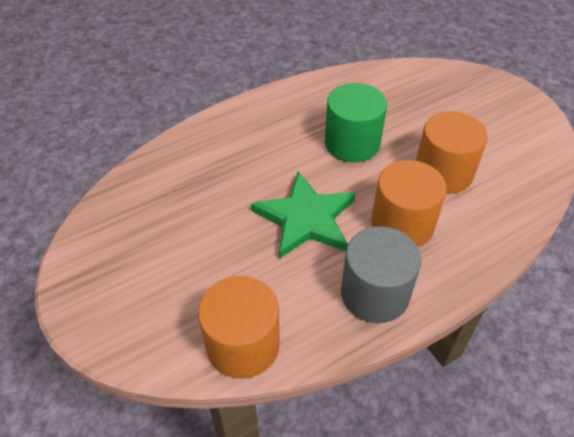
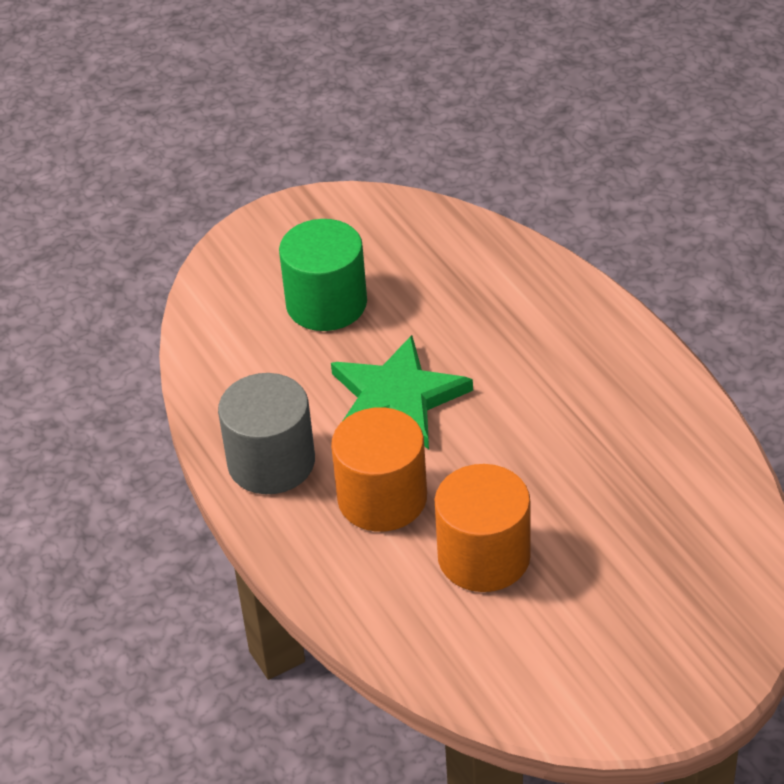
camera: 95 degrees right, 5 degrees down
(243, 344) = (216, 347): orange cylinder -> none
(352, 143) = (549, 452): green cylinder -> green cylinder (326, 304)

